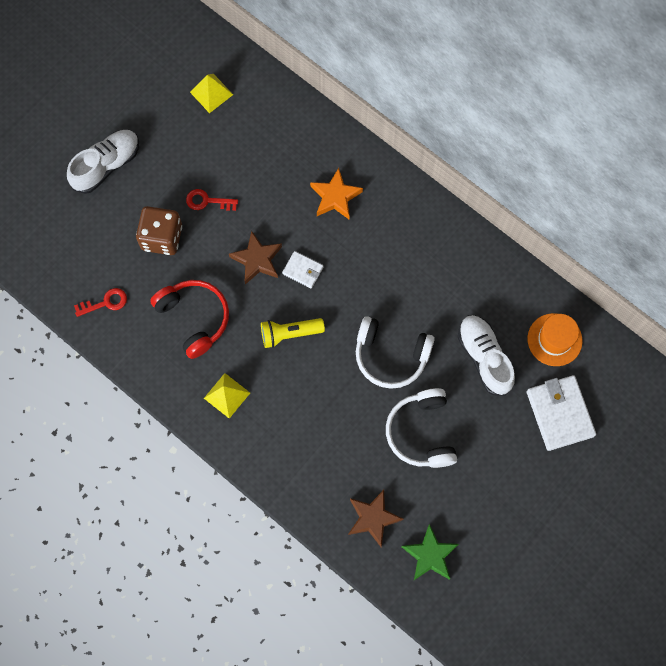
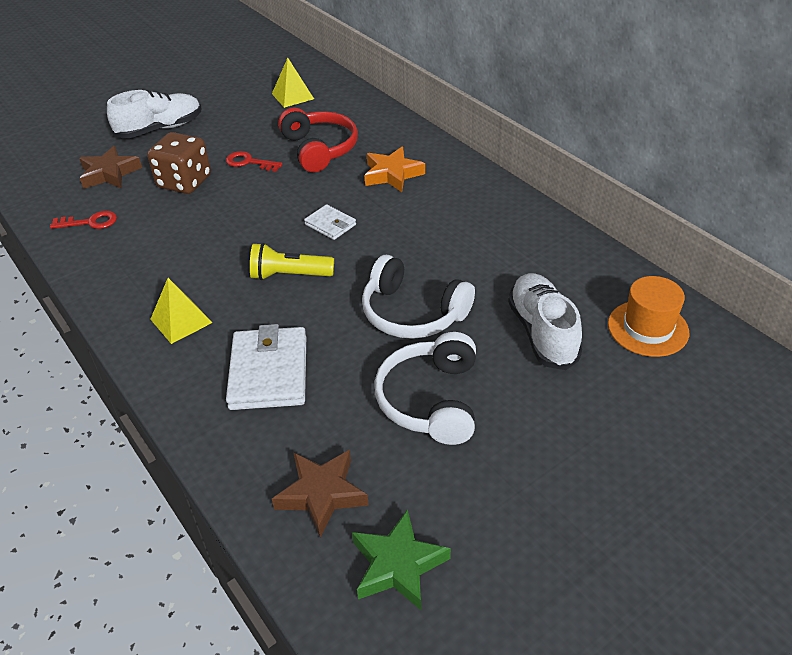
camera: 15 degrees right, 30 degrees down
(194, 318) = (182, 247): red headphones -> red headphones (319, 149)
(257, 260) = (281, 210): brown star -> brown star (109, 173)
(559, 413) = (648, 411): white wallet -> white wallet (268, 372)

